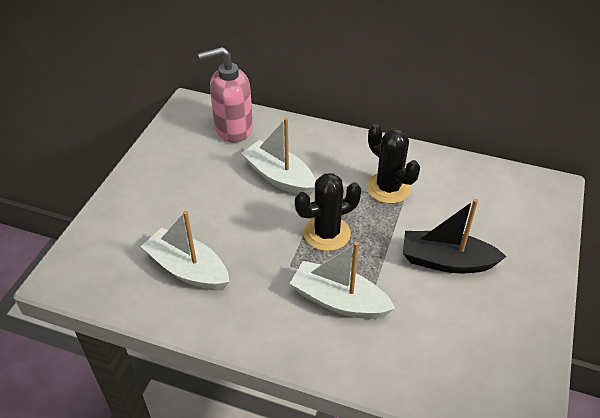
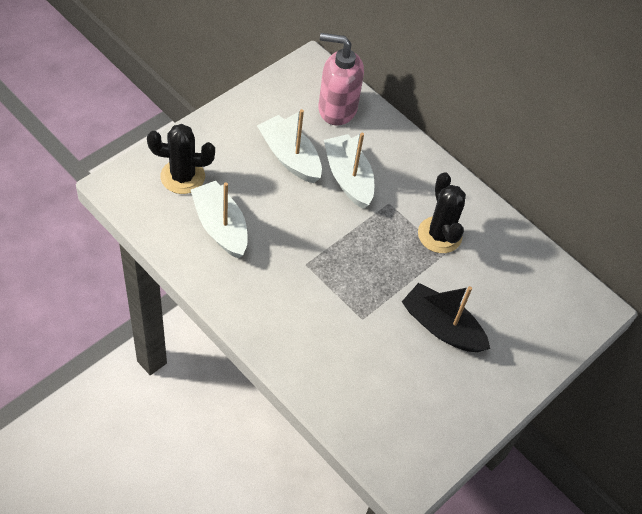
camera: 20 degrees right, 10 degrees up
(326, 233) = (355, 251): black cactus -> black cactus (182, 177)
(339, 300) = (326, 314): white boat -> white boat (290, 157)

